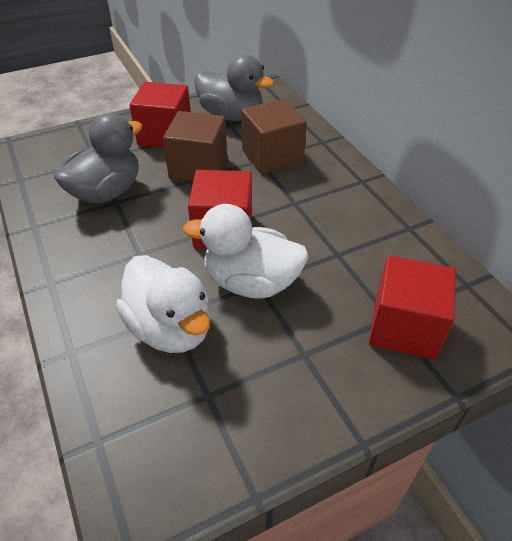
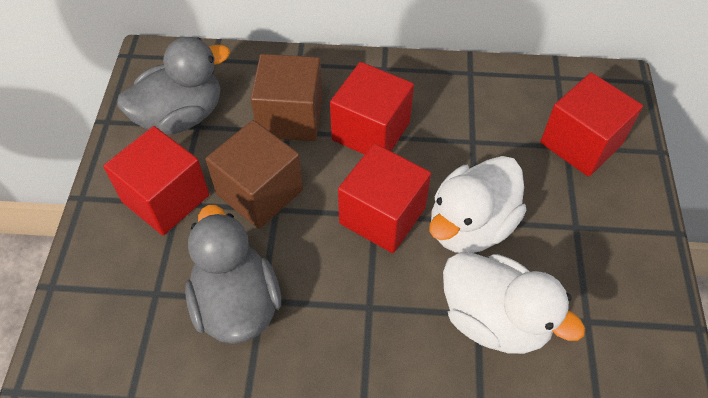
camera: 60 degrees left, 10 degrees up
(171, 328) = (494, 319): white duck -> white duck turned 45 degrees clockwise
(295, 196) = (371, 131): none -> red cube

